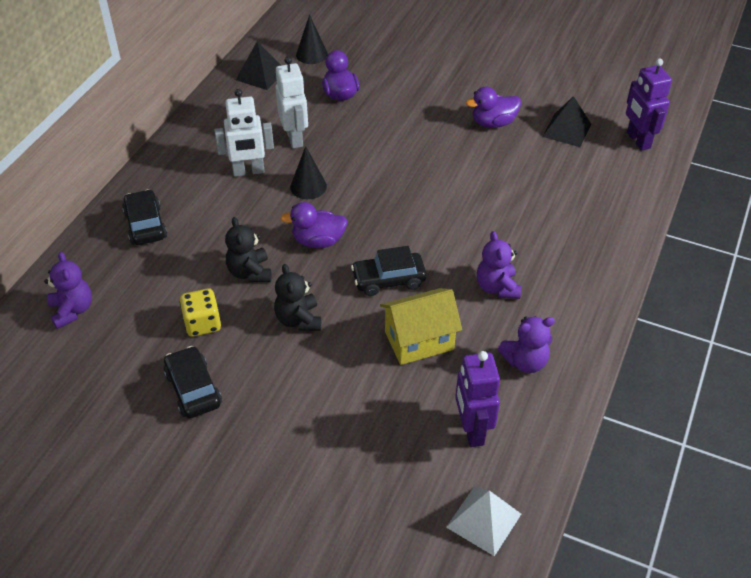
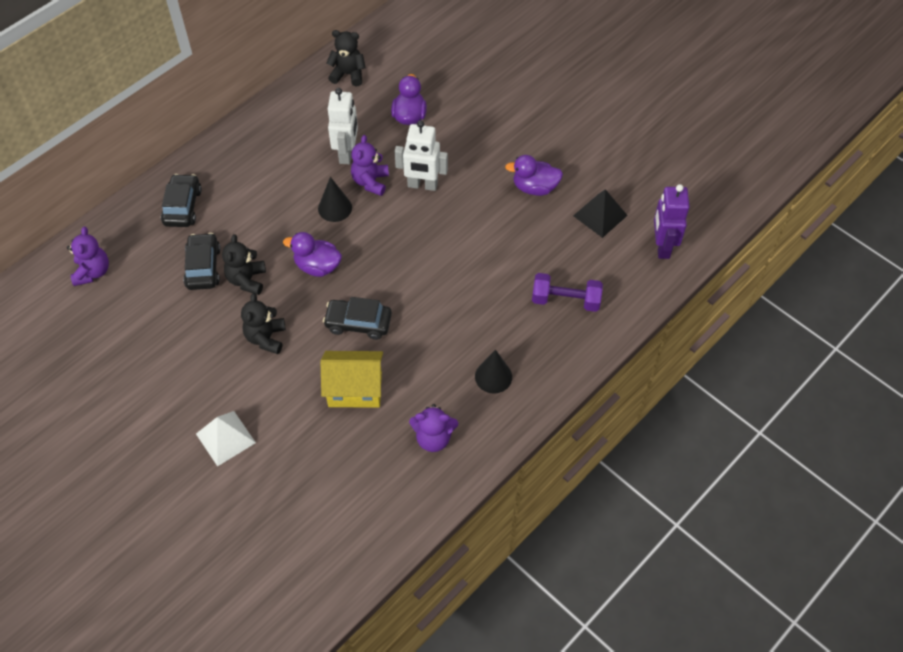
camera: 20 degrees right, 10 degrees up
(193, 389) = (155, 374): black car -> black car (203, 267)
(202, 323) = (188, 317): yellow dice -> none
(248, 171) = (291, 177): white robot -> white robot (422, 185)
(260, 75) = (348, 74): black pyramid -> black teddy bear
(311, 54) = (405, 63): black cone -> black cone (493, 376)
(472, 430) = (356, 485): purple robot -> none
(484, 520) = (326, 565): white pyramid -> white pyramid (226, 438)
(497, 287) = (447, 360): purple teddy bear -> purple teddy bear (370, 182)
(579, 206) = (565, 300): none -> purple dumbbell

